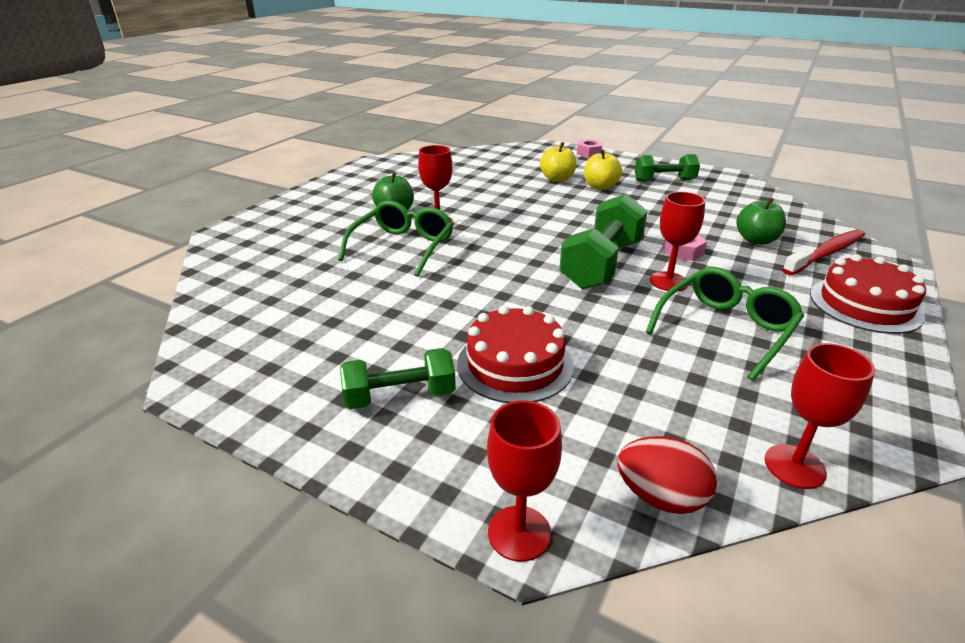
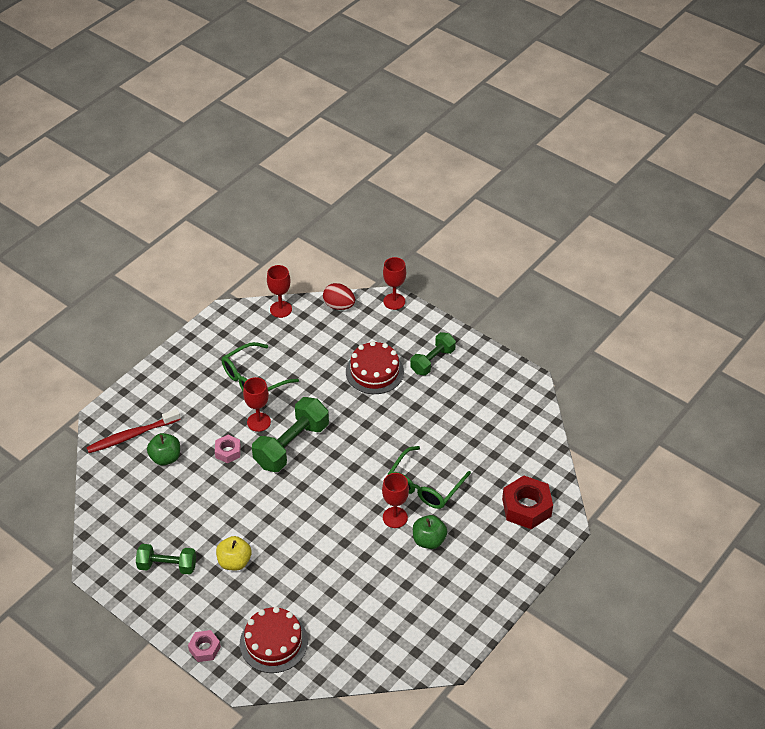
camera: 170 degrees left, 15 degrees up
(267, 242) = (526, 507): none -> red nut
(400, 396) = (432, 361): green dumbbell -> green dumbbell turned 45 degrees counterclockwise
(557, 179) = (267, 585): yellow apple -> none
(865, 304) = (159, 386): red cake -> red cake (273, 642)

